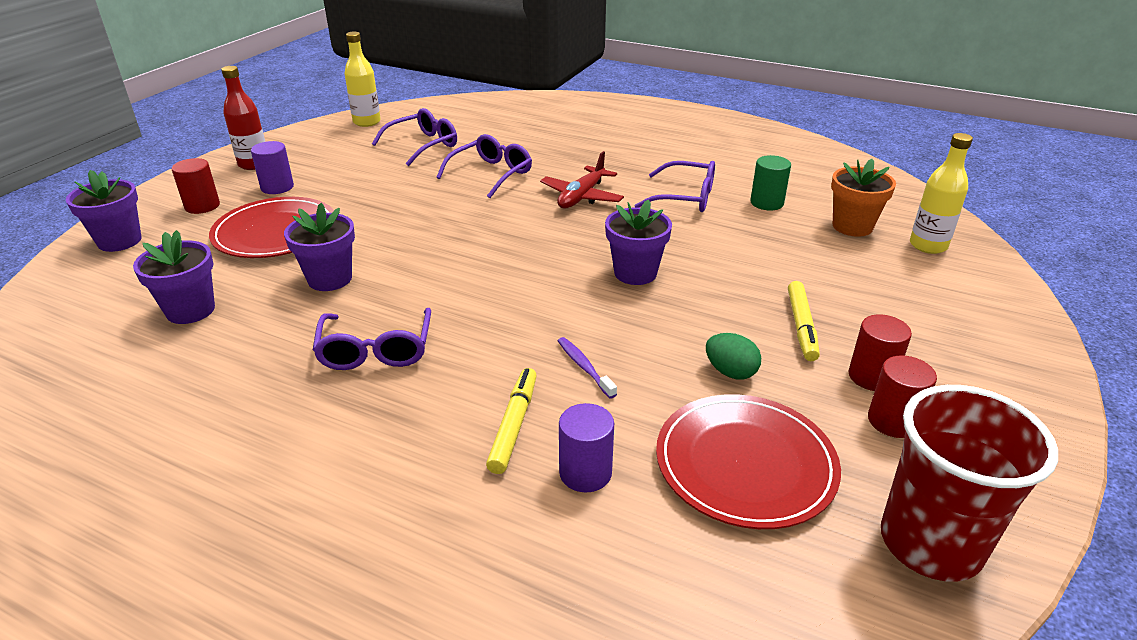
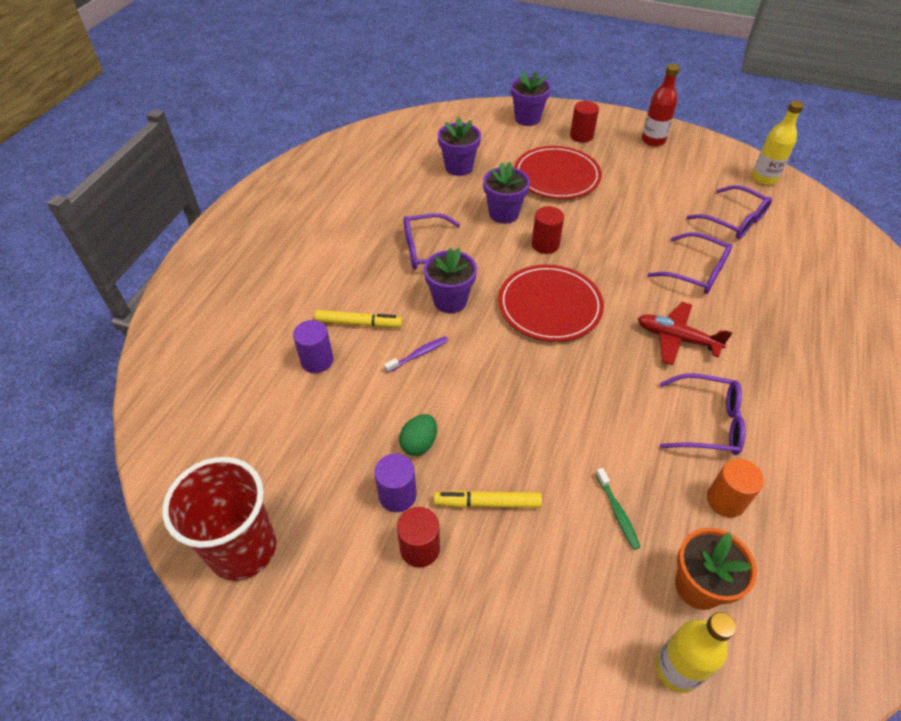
camera: 85 degrees right, 15 degrees up
(277, 187) = (621, 160): purple cylinder -> purple cylinder (397, 495)
(635, 273) = (549, 382): purple flower pot -> purple flower pot (450, 301)
(685, 198) = (707, 423): purple glasses -> purple glasses turned 90 degrees counterclockwise
(745, 464) = (321, 445): red plate -> red plate (549, 306)
(767, 203) = (725, 500): green cylinder -> orange cylinder
(792, 253) = (617, 512): none -> green toothbrush
(892, 421) = (364, 553): red cylinder -> red cylinder (545, 245)

